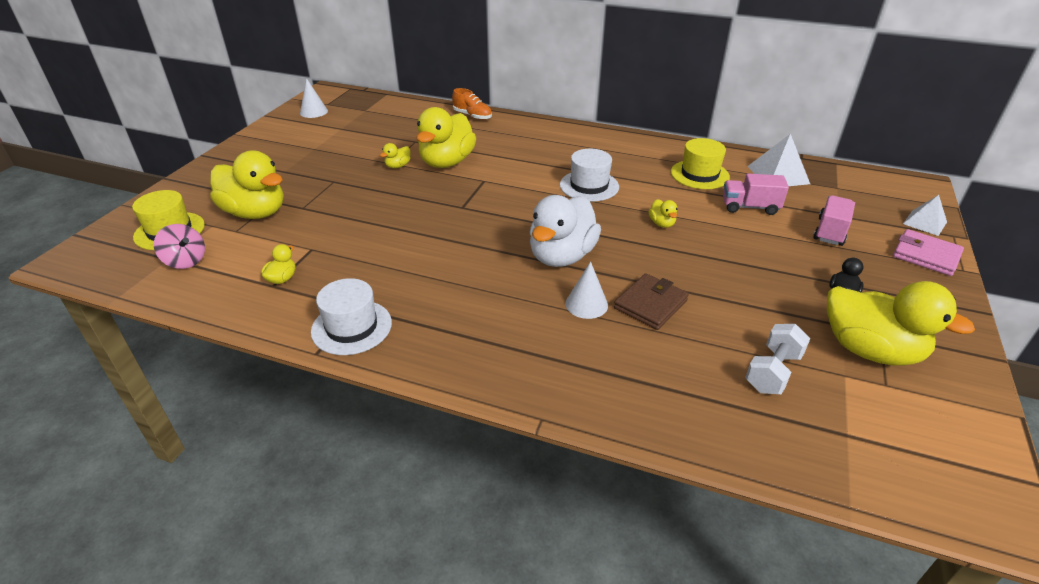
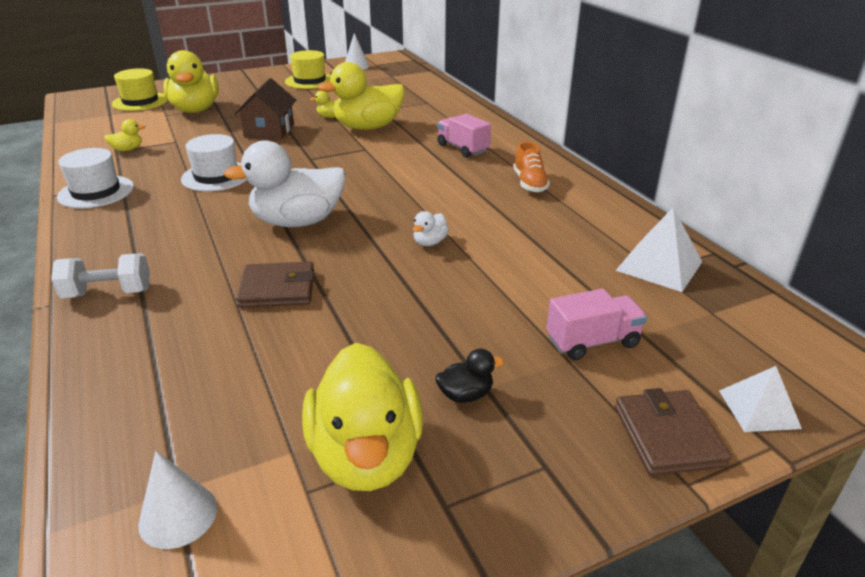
camera: 45 degrees right, 5 degrees down
(186, 261) = (113, 119): pink spinning top -> none
(374, 200) = (269, 130): none -> brown house
(472, 116) = (460, 105): orange shoe -> orange shoe (529, 183)
(586, 304) = (237, 260): white cone -> white cone (178, 515)
(589, 186) = (436, 187): white hat -> white hat (216, 176)
(662, 224) = (430, 242): yellow duck -> white duck
(699, 174) = (564, 225): yellow hat -> yellow hat (309, 81)
(749, 207) = (551, 274): pink truck -> pink truck (462, 149)
(772, 372) = (242, 398): white dumbbell -> white dumbbell (108, 293)
(926, 255) = (668, 436): pink wallet -> brown wallet

